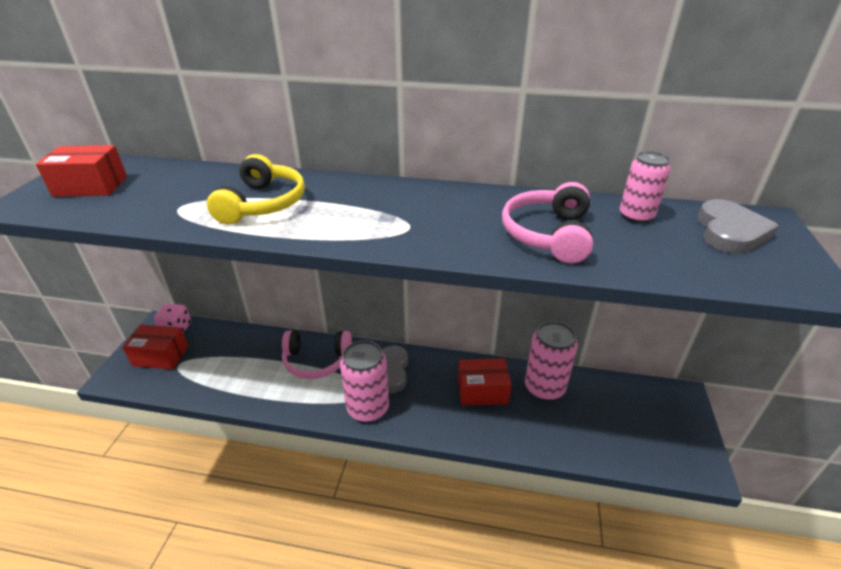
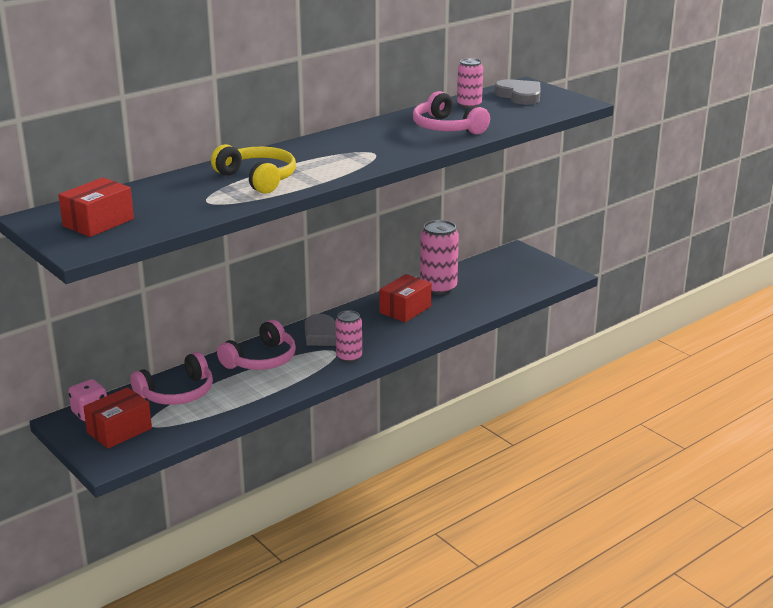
camera: 50 degrees left, 10 degrees down
(232, 350) = (177, 393): none -> pink headphones
(368, 408) = (349, 357): pink can -> pink can, size x0.63

